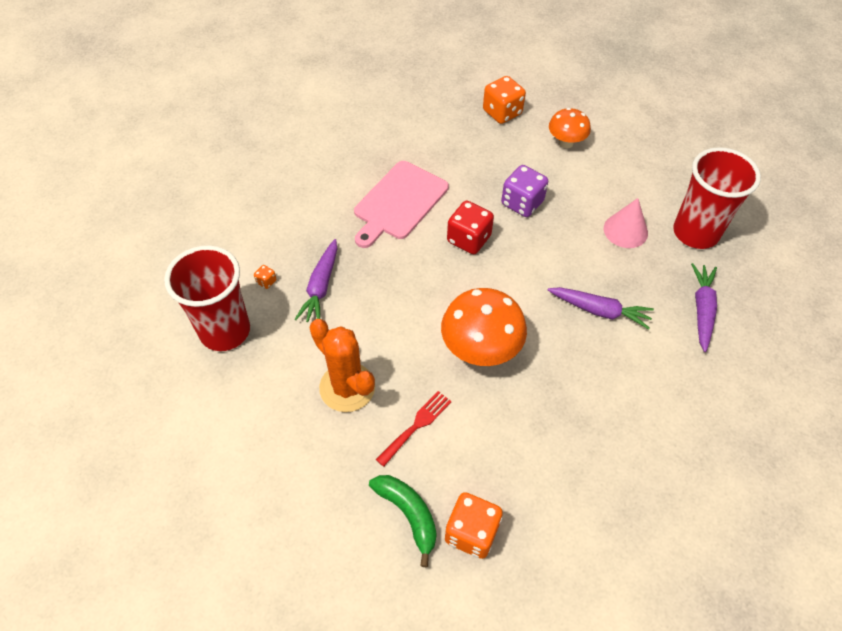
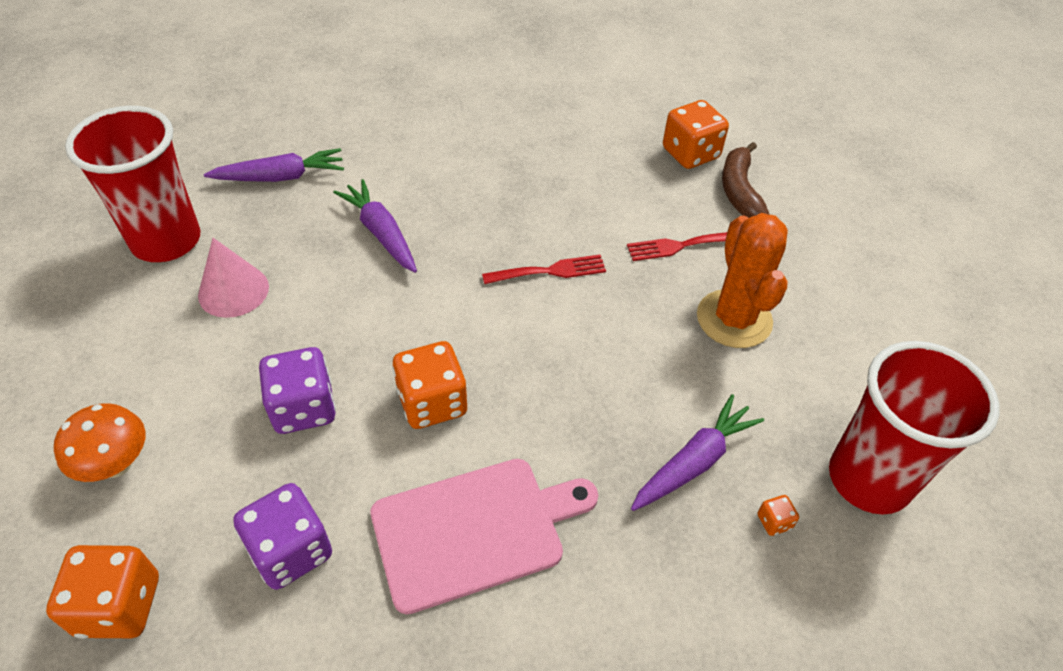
camera: 145 degrees left, 5 degrees down
(408, 514) = (739, 190): green banana -> brown banana
(463, 157) = (291, 551): none -> purple dice
(468, 239) = (432, 402): red dice -> orange dice
(480, 350) = (550, 271): orange mushroom -> red fork
(702, 309) = (281, 177): purple carrot -> purple carrot turned 150 degrees counterclockwise

